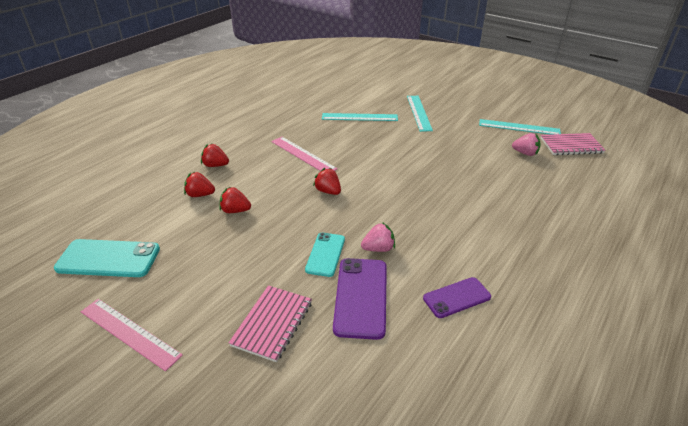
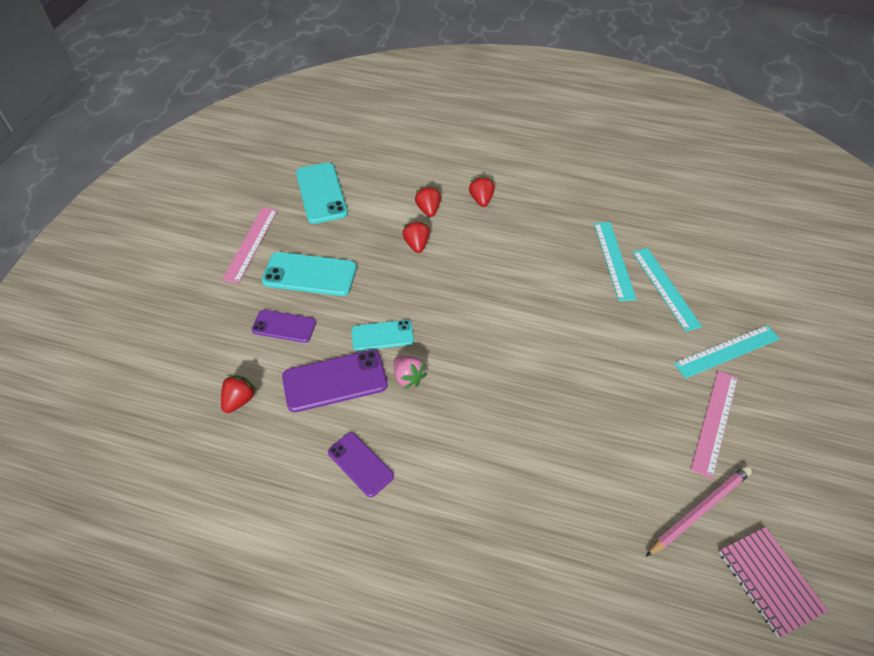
camera: 70 degrees right, 15 degrees up
(216, 290) = (310, 274): none -> turquoise phone
(272, 323) = (284, 326): pink notebook -> purple phone
(303, 155) = (542, 261): pink ruler -> pink ruler (715, 422)
(328, 191) = (484, 306): red strawberry -> red strawberry (239, 400)
(519, 127) = (778, 494): turquoise ruler -> turquoise ruler (614, 260)
(525, 153) = (699, 510): pink strawberry -> pink pencil

